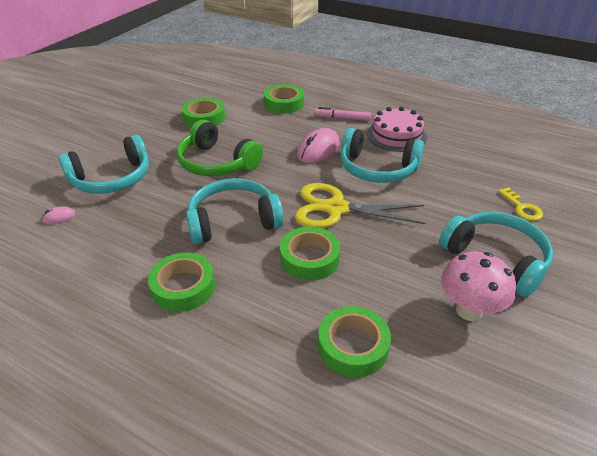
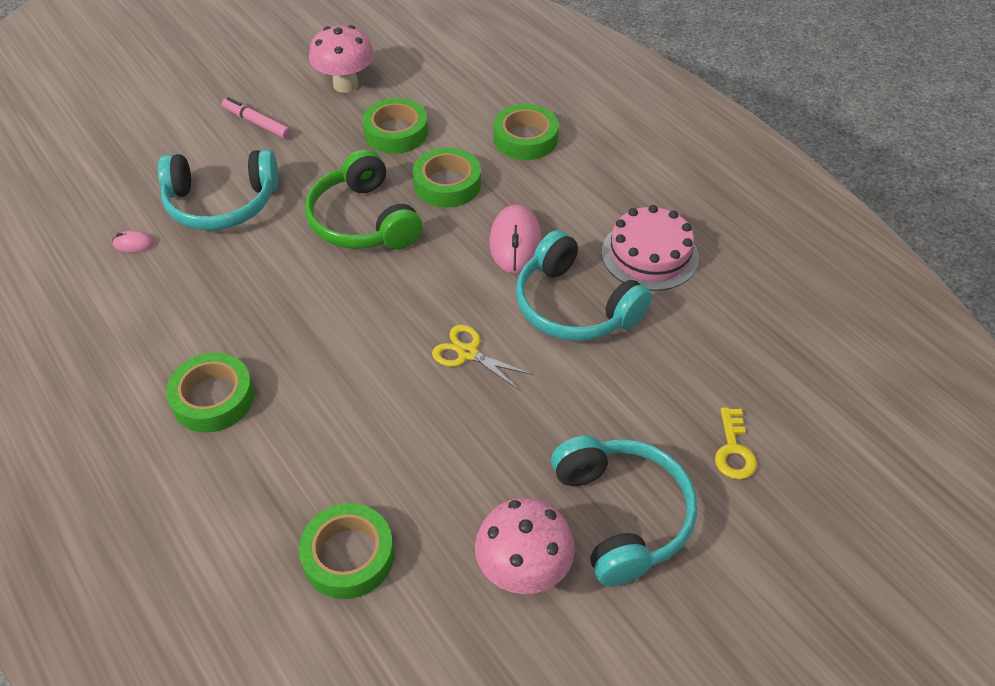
camera: 25 degrees right, 10 degrees up
(155, 104) = (345, 85): none -> pink mushroom
(233, 221) = (326, 324): turquoise headphones -> none
(309, 258) = (381, 417): green tape -> green tape (447, 184)
(318, 149) = (515, 243): pink mouse -> pink mouse turned 60 degrees counterclockwise
(336, 208) = (468, 353): yellow scissors -> yellow scissors, size x0.54
(342, 118) = (592, 194): pink marker -> pink marker (257, 123)

